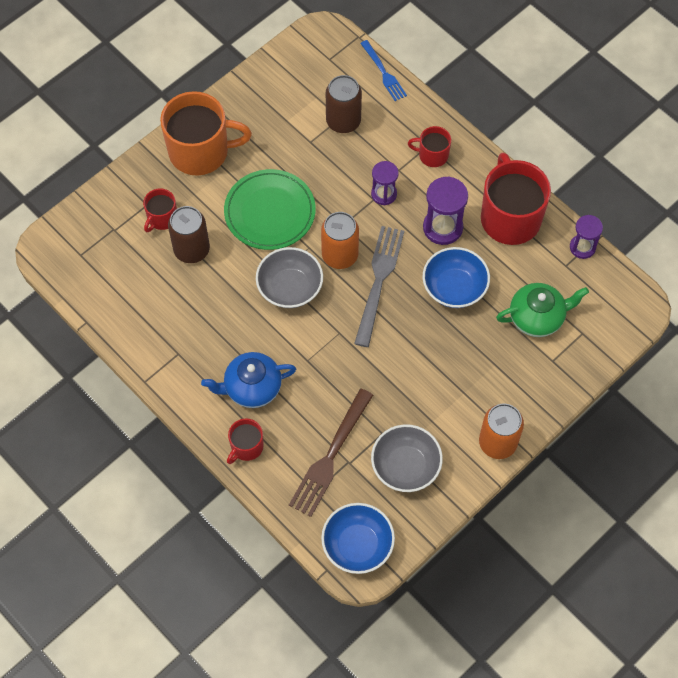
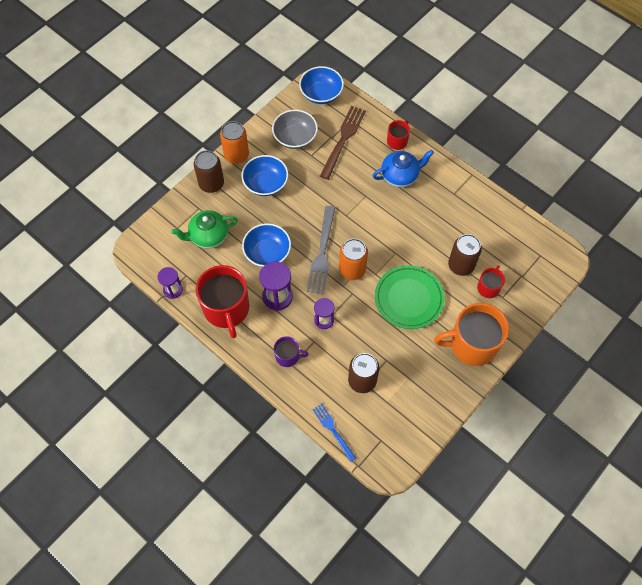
camera: 175 degrees right, 0 degrees up
(290, 288) = (385, 243): grey bowl -> none
(432, 155) = (288, 356): red mug -> purple mug
(454, 391) = (265, 183): none -> blue bowl
(535, 398) = (211, 184): none -> brown can

